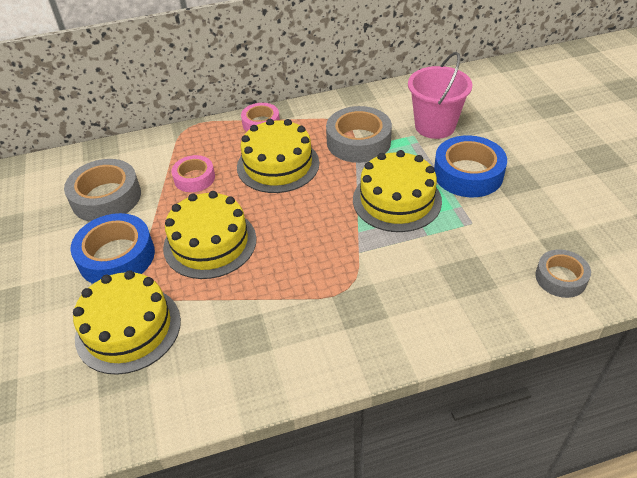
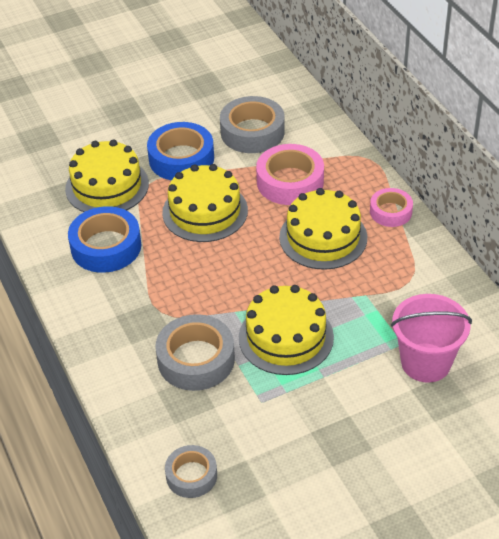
camera: 80 degrees right, 0 degrees up
(194, 178) = (290, 182): pink tape -> pink tape, size x1.64
(358, 142) = (378, 296): grey tape -> grey tape (196, 359)
(468, 174) = (342, 396): blue tape -> blue tape (106, 246)

